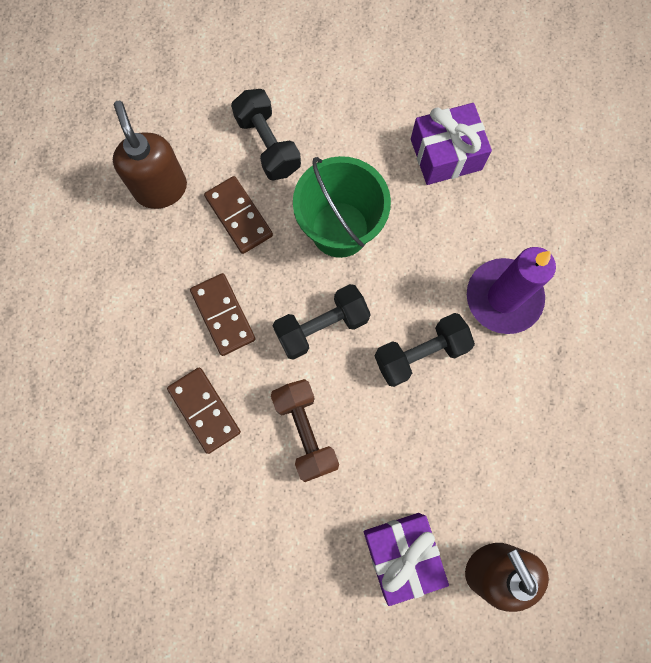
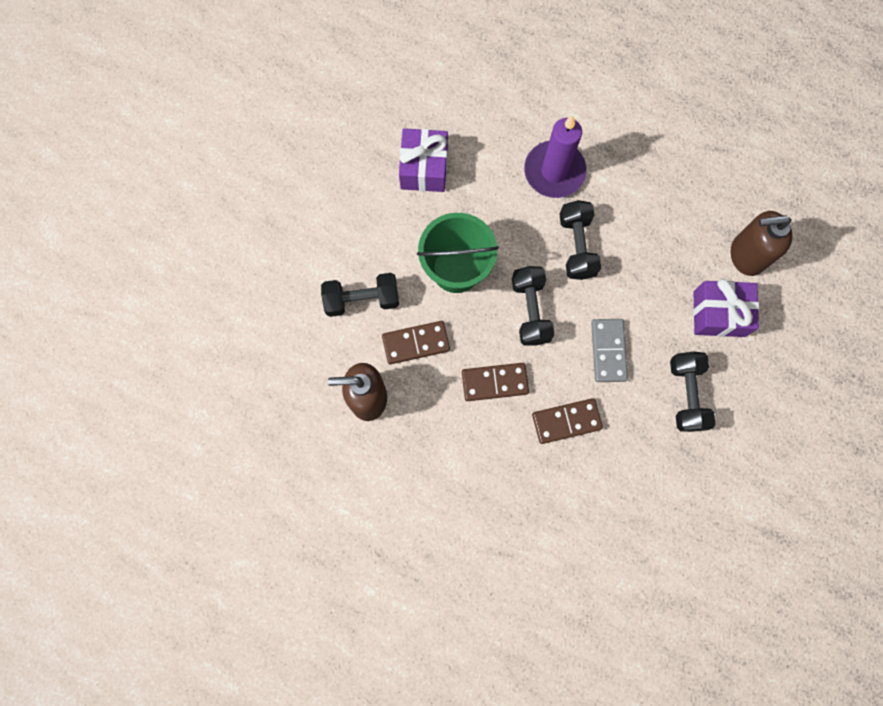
camera: 70 degrees left, 0 degrees up
(284, 544) = (686, 394): none -> black dumbbell
(305, 432) = (608, 351): brown dumbbell -> grey domino

